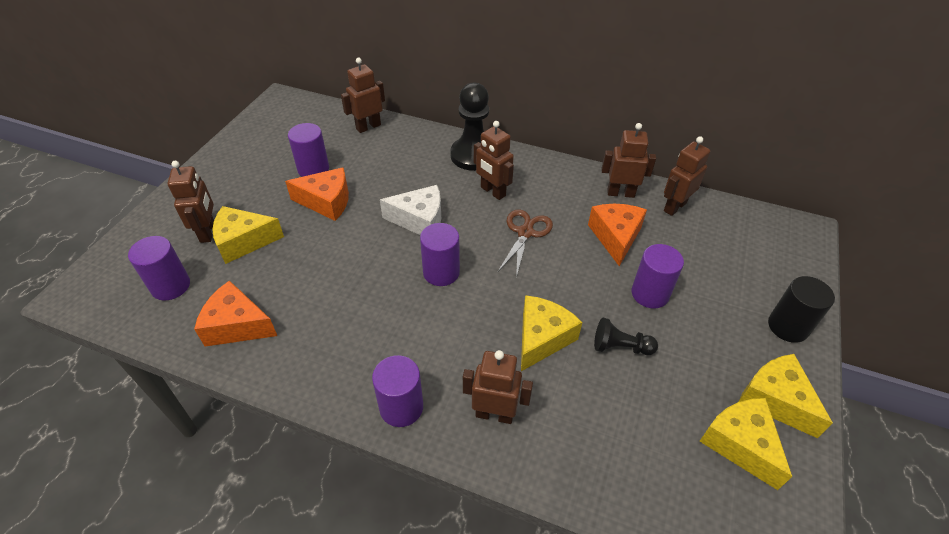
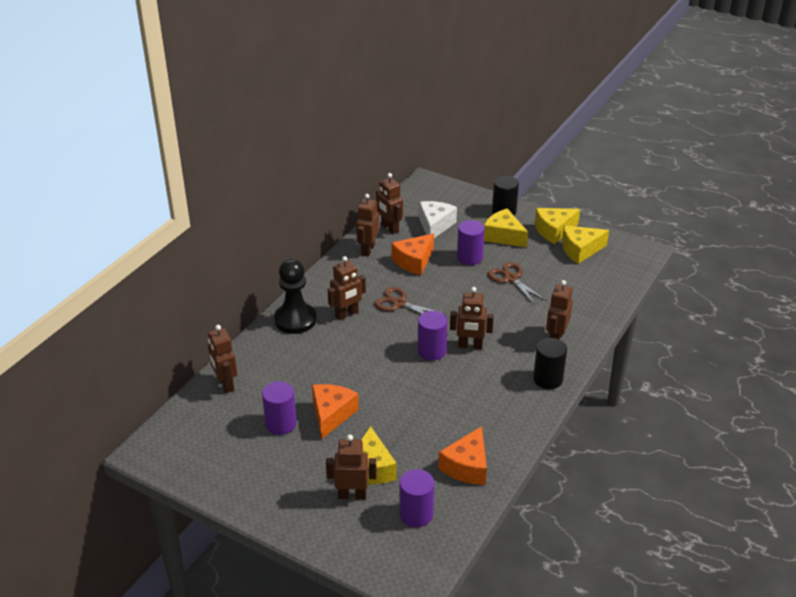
camera: 80 degrees left, 10 degrees down
(401, 407) = (548, 379): purple cylinder -> black cylinder
(419, 220) = (370, 358): white cheese -> white cheese (435, 225)
(458, 310) = (470, 346): none -> brown robot
(542, 338) = (500, 310): yellow cheese -> yellow cheese (503, 236)
(615, 237) = (414, 261): orange cheese -> orange cheese turned 60 degrees counterclockwise
(620, 347) = (511, 278): black pawn -> brown scissors

